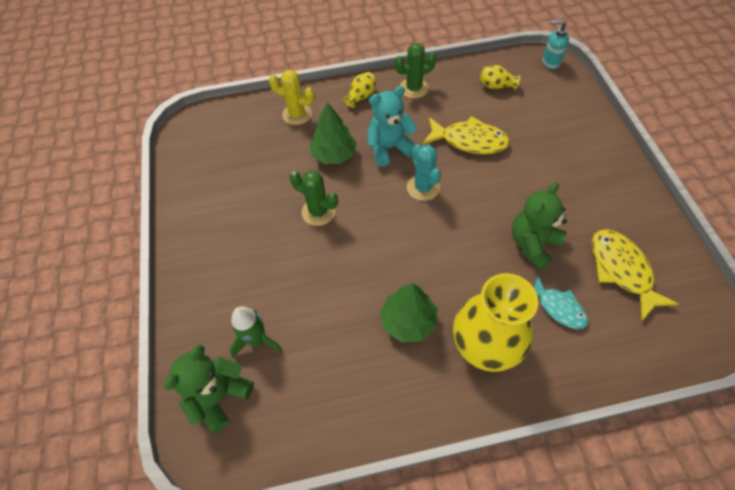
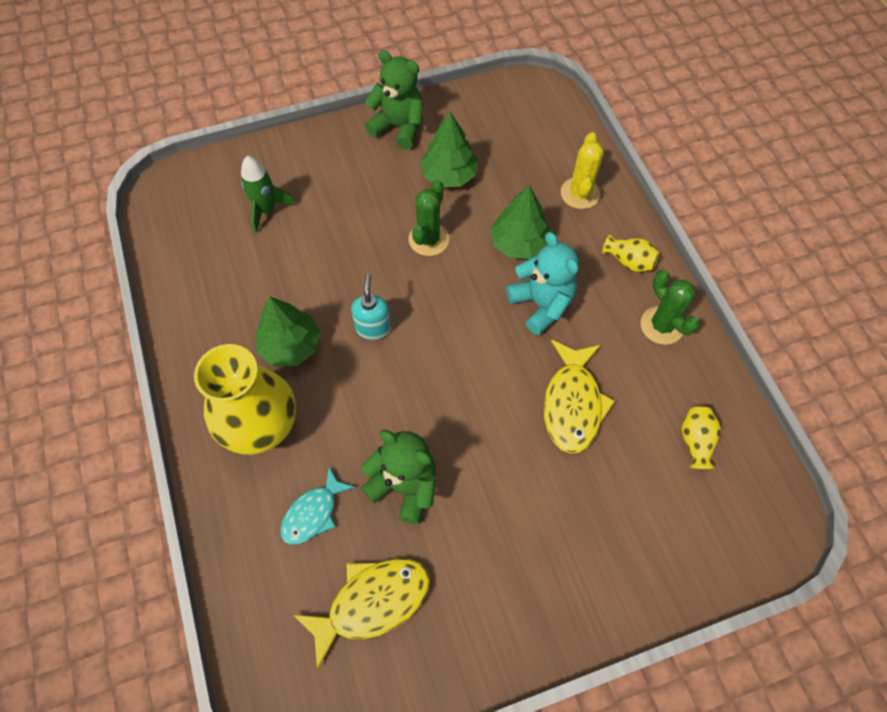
camera: 80 degrees right, 5 degrees up
(219, 396) = (210, 191): green teddy bear -> green teddy bear (399, 127)
(257, 192) = (449, 175): none -> green tree
(423, 187) = (480, 349): turquoise cactus -> none
(550, 62) = (777, 530): turquoise soap dispenser -> turquoise soap dispenser (373, 328)

